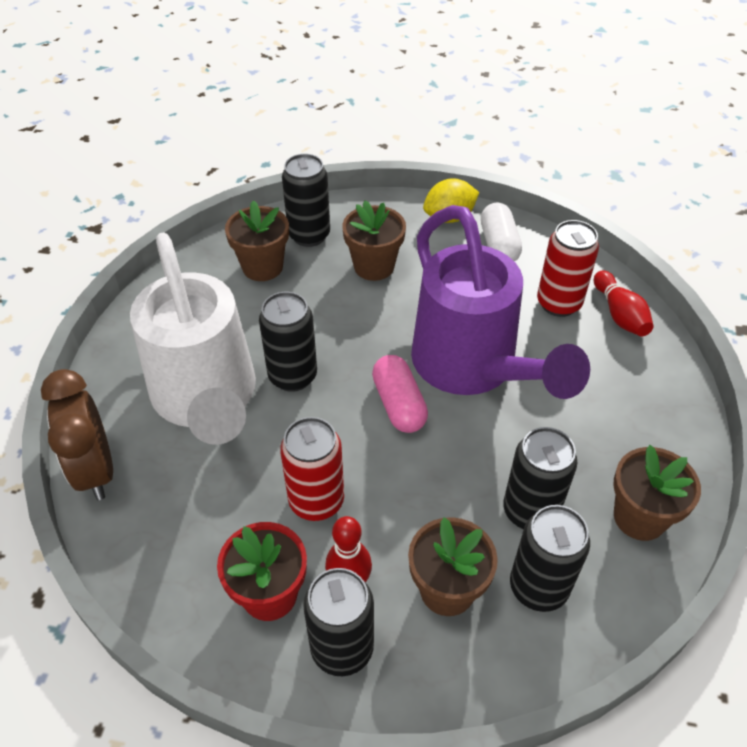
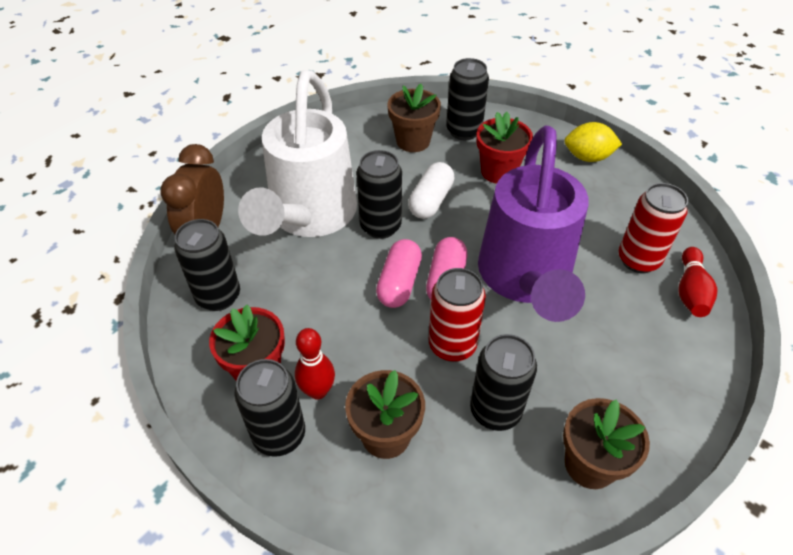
camera: 30 degrees right, 0 degrees up
(316, 501) = (335, 322): red can -> red can (452, 345)
(354, 428) = (399, 283): none -> pink capsule
(374, 266) = (498, 172): brown flower pot -> red flower pot
(499, 245) = (616, 194): white capsule -> white capsule (431, 201)
(538, 587) = (460, 473): black can -> black can (218, 296)

